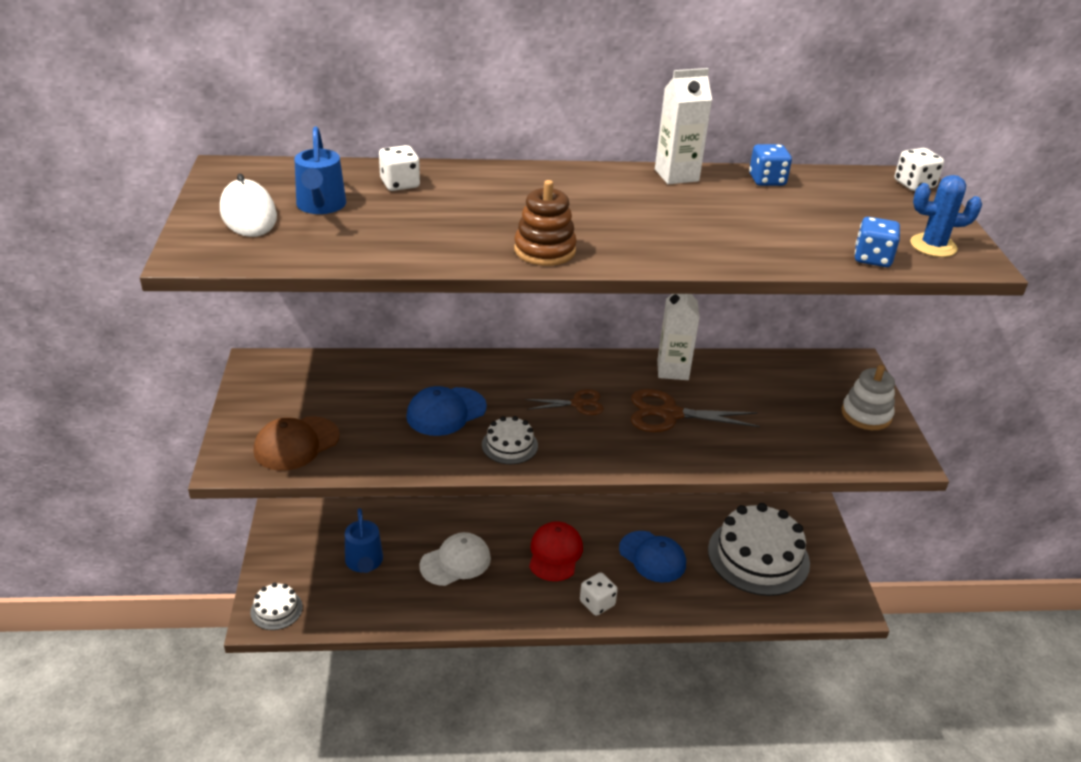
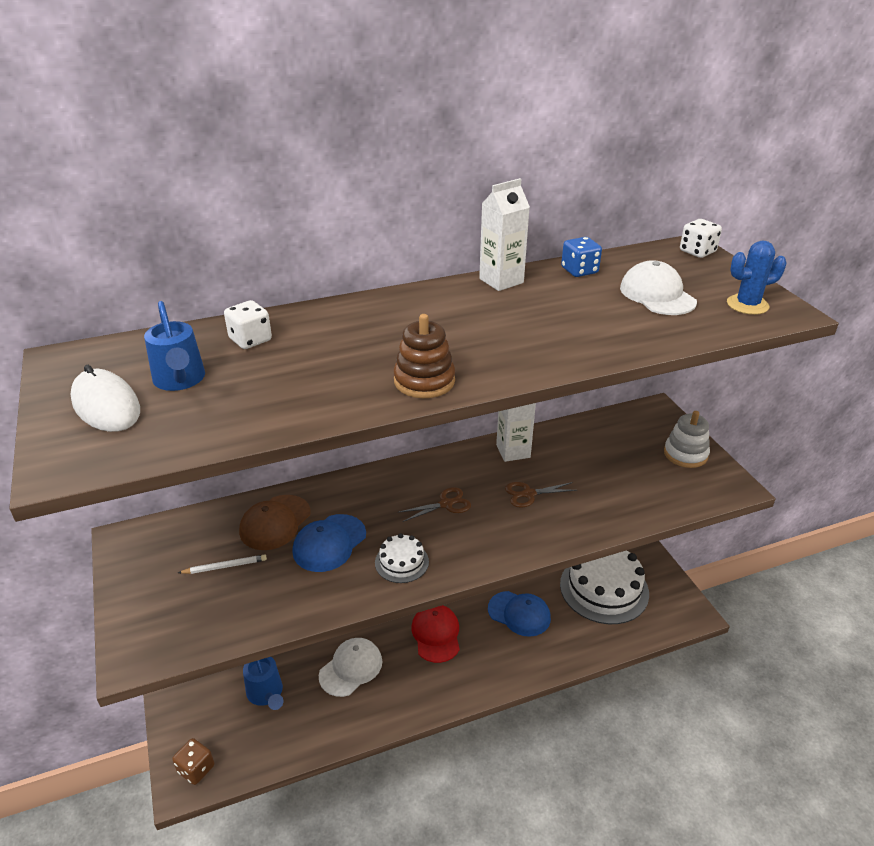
camera: 15 degrees left, 0 degrees up
(276, 609) = (196, 769): white cake -> brown dice
(296, 444) = (195, 616): brown cap -> brown cap (275, 522)
(339, 409) = (225, 566): none -> white pencil
(597, 603) = (489, 672): white dice -> none
(670, 414) = (529, 494): brown scissors -> brown scissors, size x0.61
(837, 218) = (657, 295): none -> white cap
(872, 258) = (708, 327): blue dice -> none

